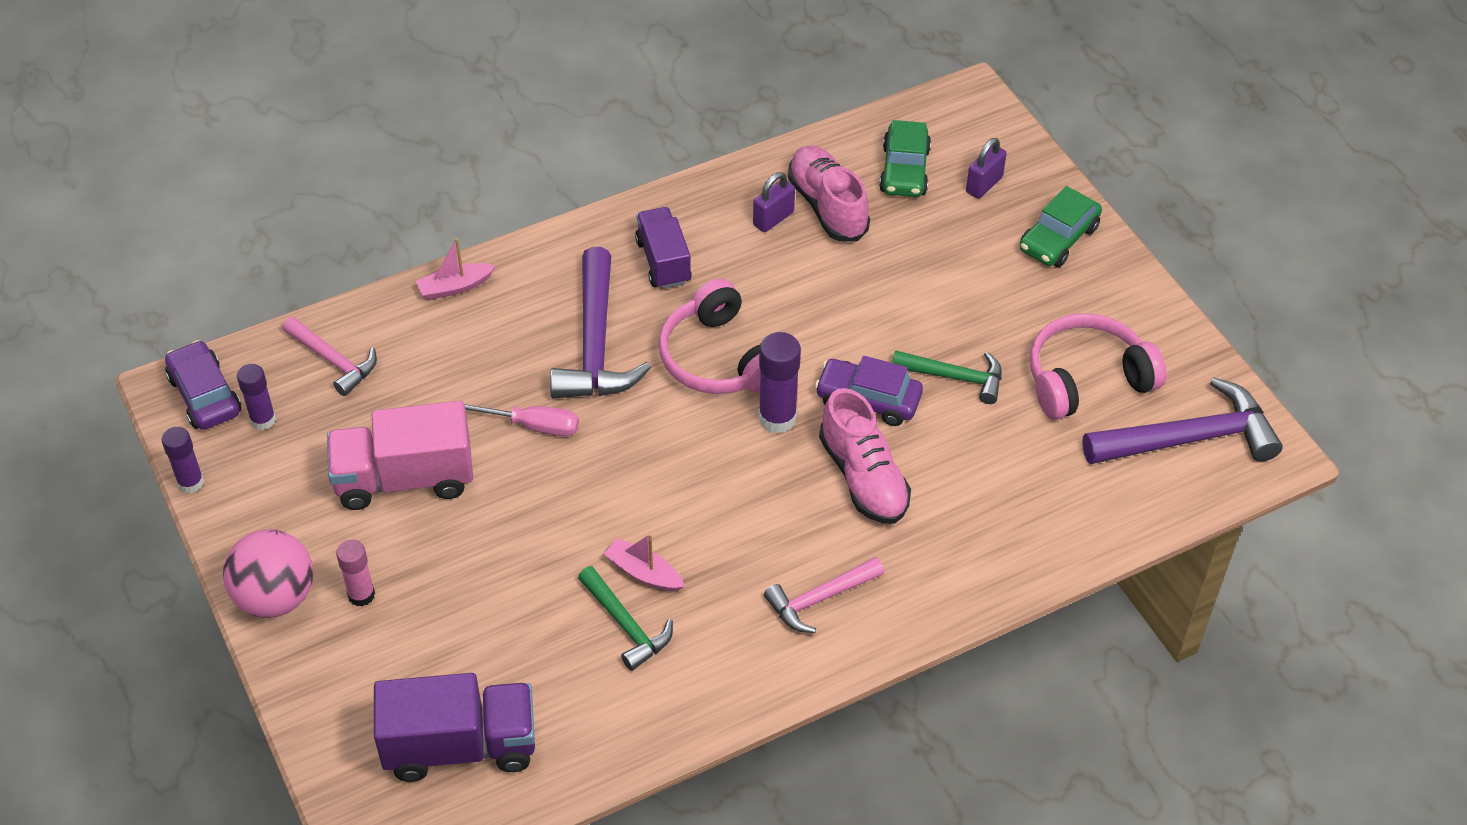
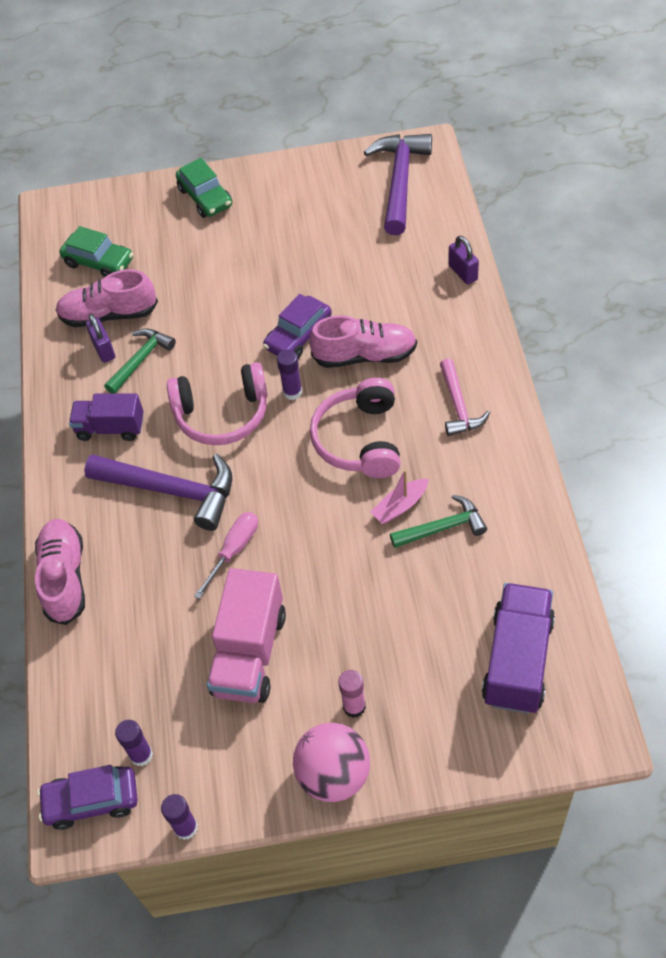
camera: 65 degrees left, 5 degrees up
(333, 361) = (101, 686): pink hammer -> none
(455, 287) = (65, 578): pink boat -> pink shoe
(777, 418) = (292, 392): purple glue stick -> purple glue stick, size x0.66
(955, 377) = (300, 283): green hammer -> green hammer (141, 360)
(984, 185) = (136, 223): purple padlock -> purple padlock (463, 272)
(1086, 379) = (331, 216): pink headphones -> pink headphones (360, 440)

